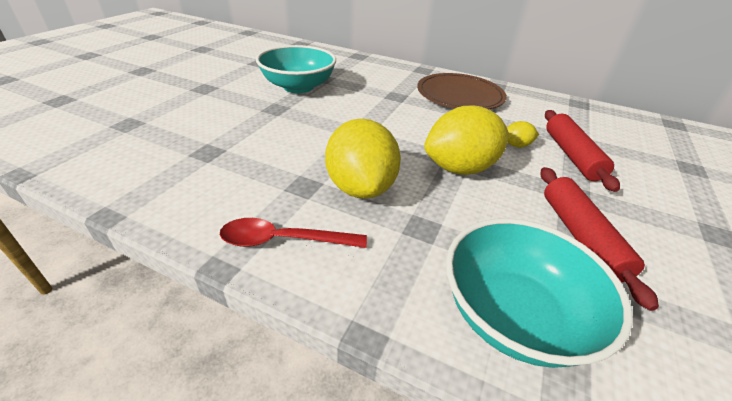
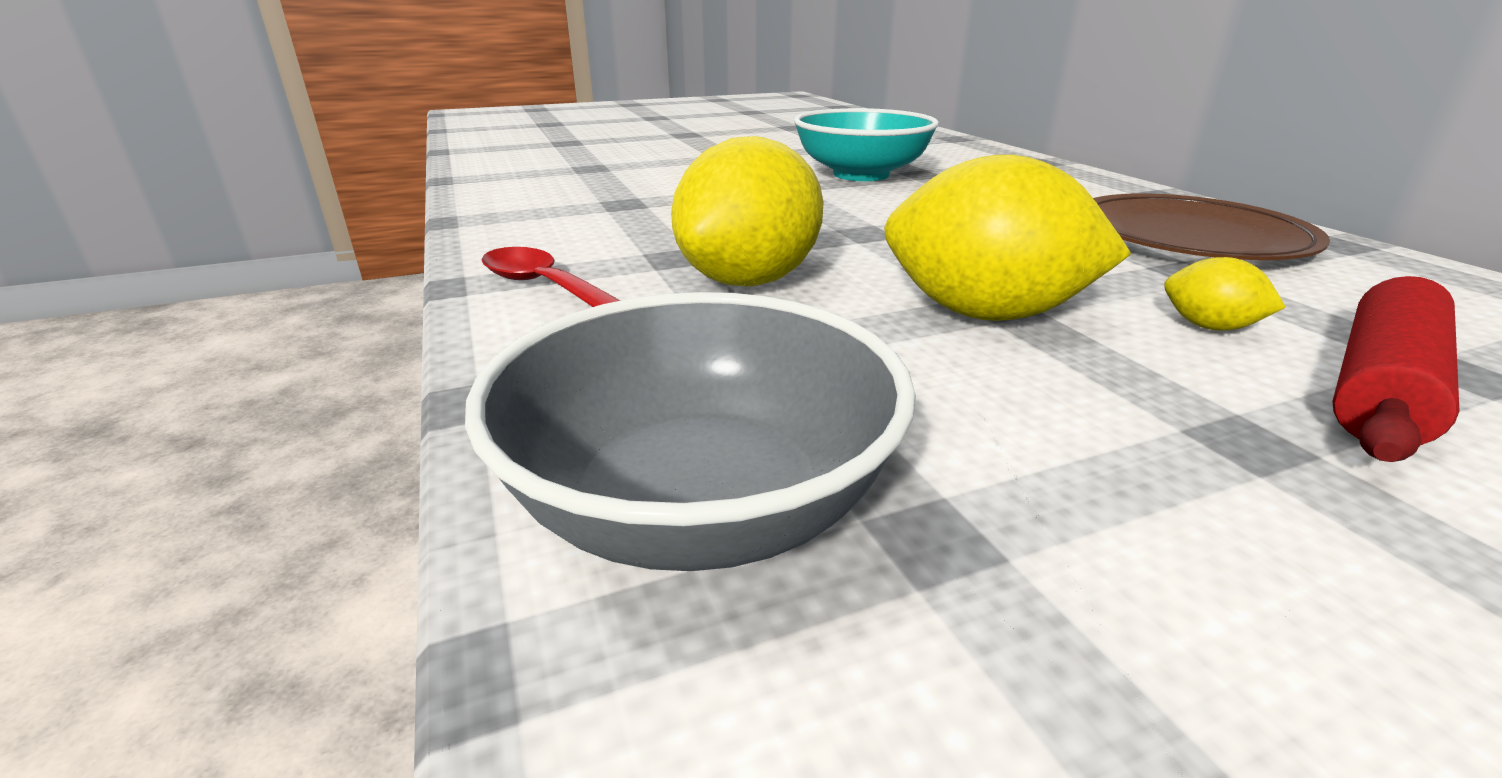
camera: 45 degrees right, 10 degrees down
(514, 315) = (700, 503): turquoise bowl -> grey bowl
(580, 237) = (1109, 499): red rolling pin -> none

